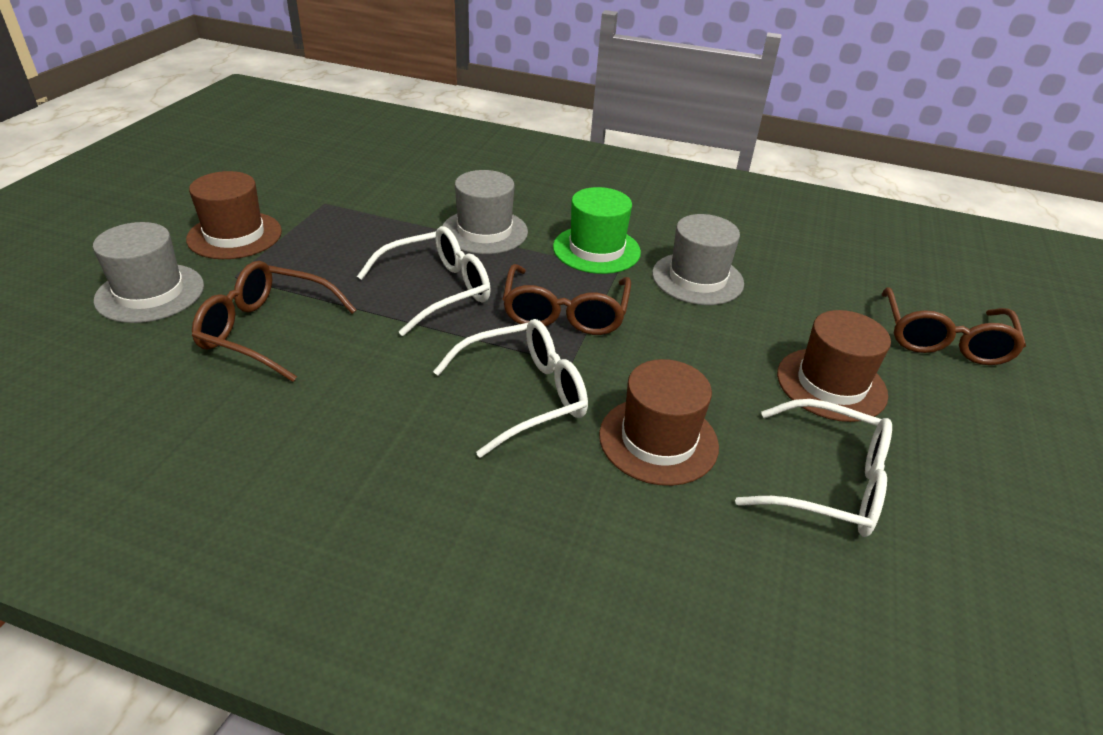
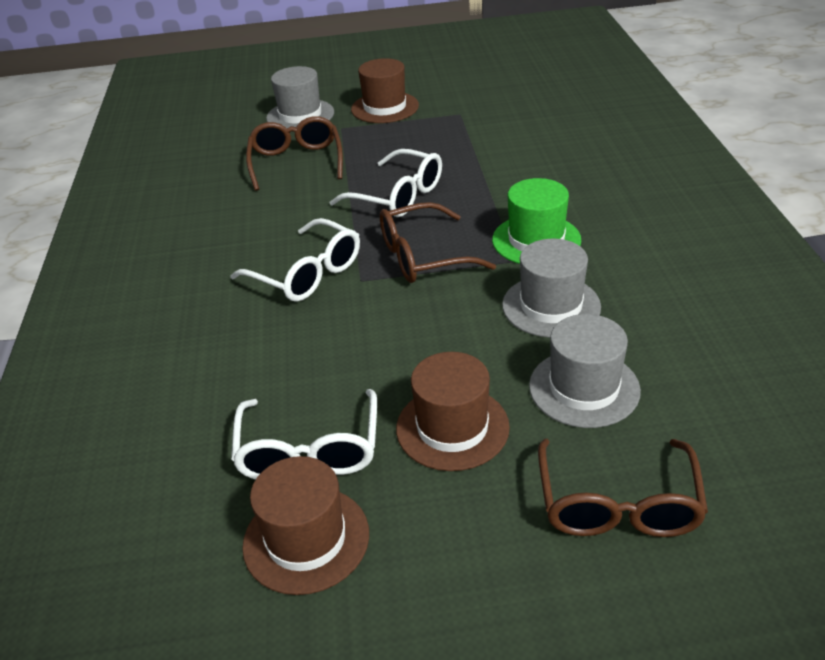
camera: 70 degrees right, 0 degrees up
(484, 231) = (500, 183): grey hat -> grey hat (584, 388)
(658, 440) = (301, 347): brown hat -> brown hat (306, 539)
(943, 339) = (617, 503): brown glasses -> brown glasses turned 75 degrees counterclockwise

